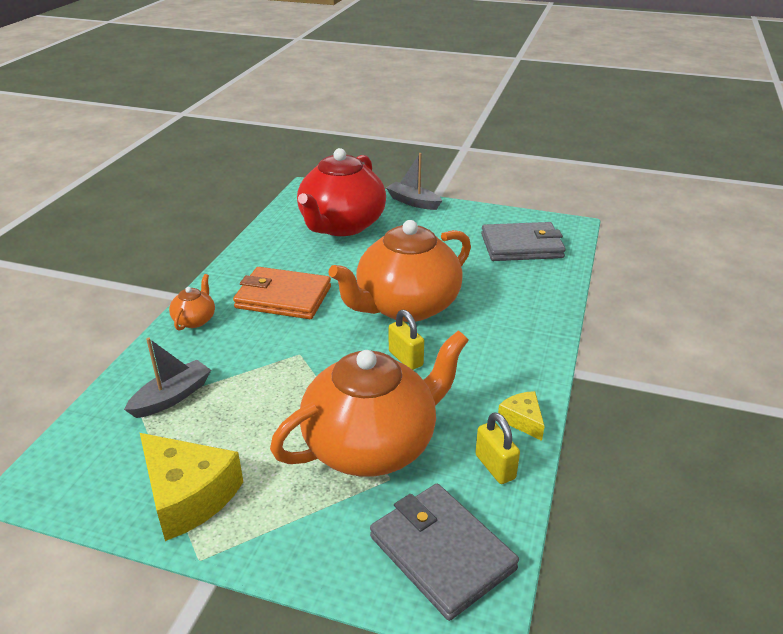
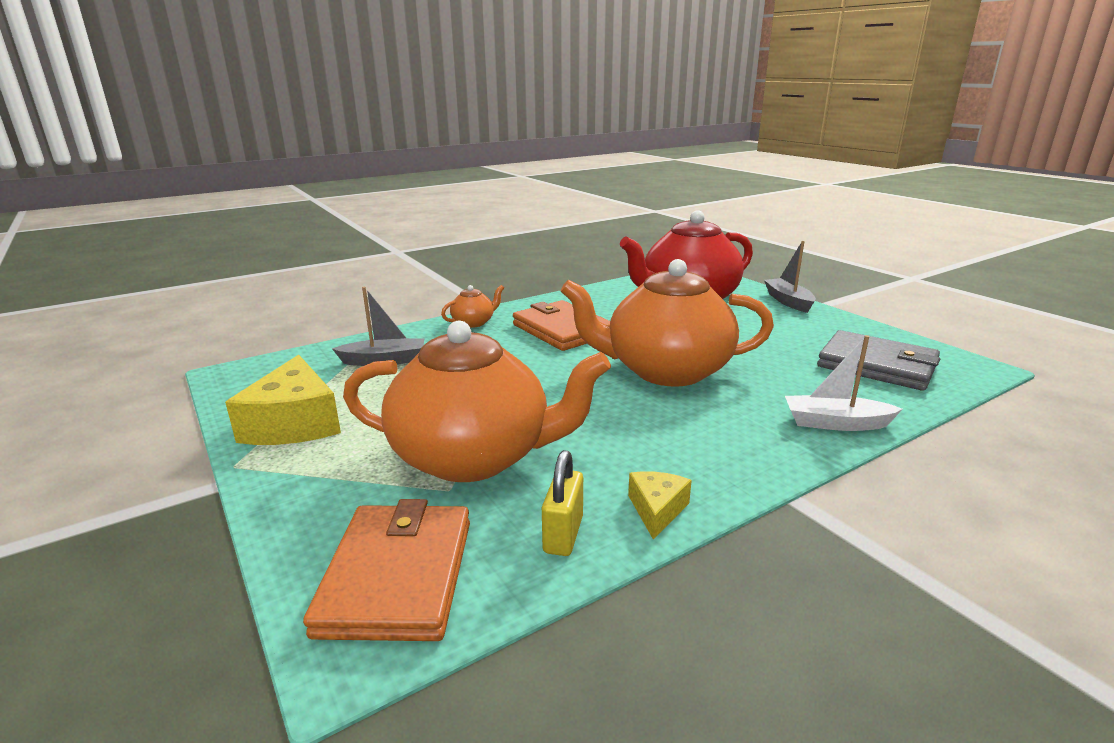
camera: 40 degrees right, 10 degrees down
(405, 358) = (605, 408): yellow padlock -> none
(441, 552) = (397, 576): grey wallet -> orange wallet
(544, 306) = (835, 423): none -> white boat

